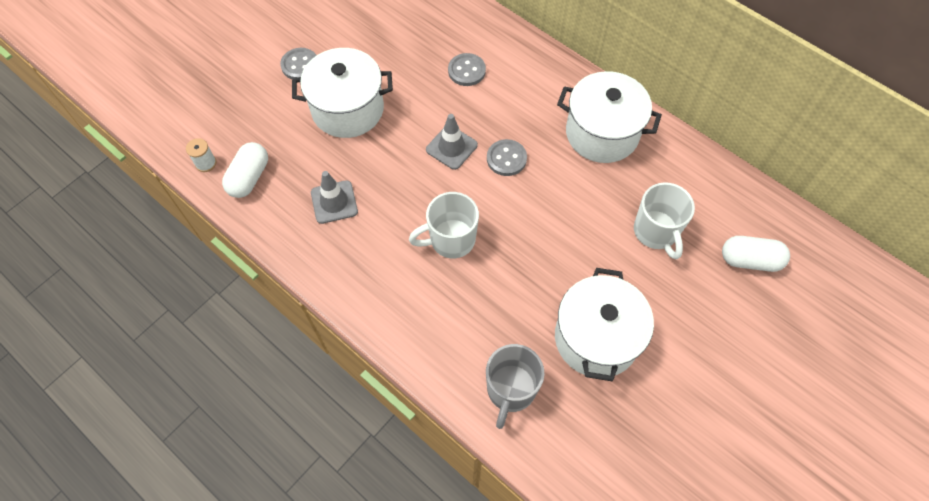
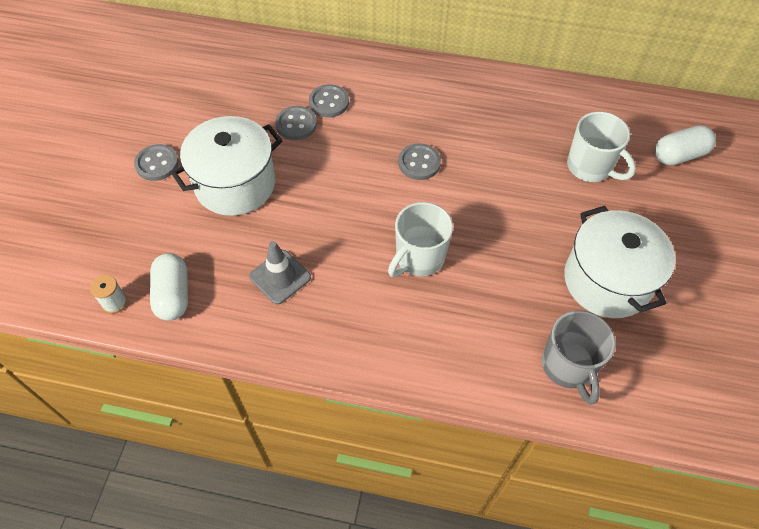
camera: 30 degrees left, 5 degrees down
(427, 79) = (296, 124): none -> grey button
(451, 147) = (361, 175): grey traffic cone -> none
(602, 133) = (487, 105): white pot -> none

